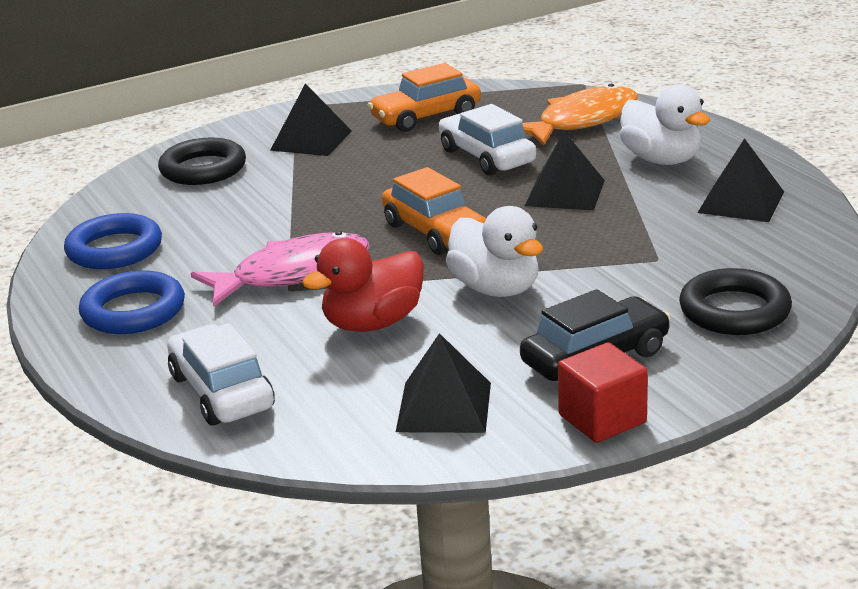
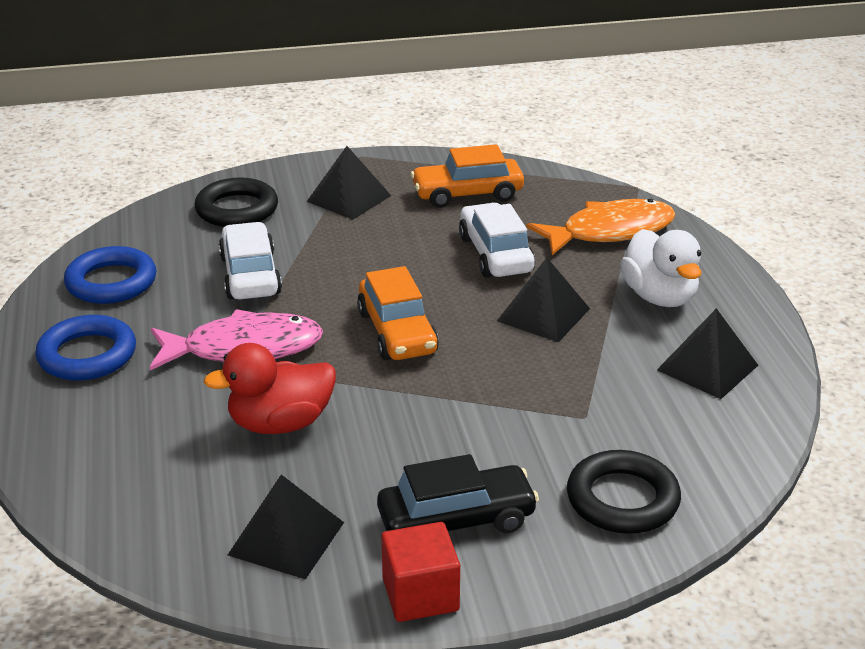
camera: 15 degrees right, 5 degrees up
(221, 392) = (107, 466): white car -> white car (250, 275)
(496, 289) = (413, 413): white duck -> none

